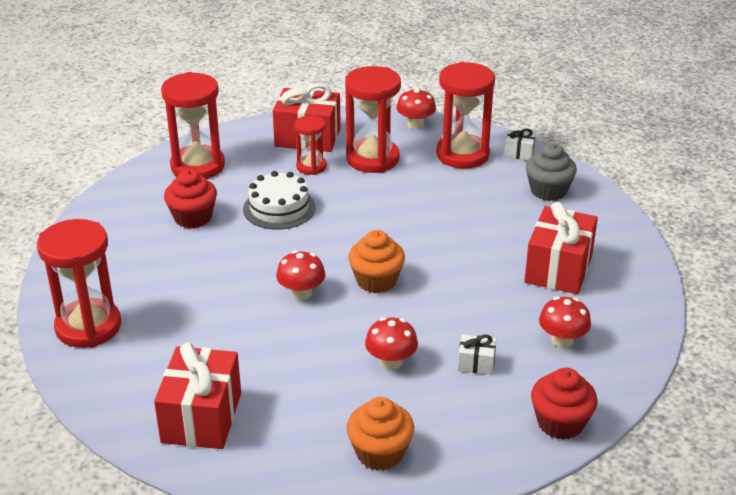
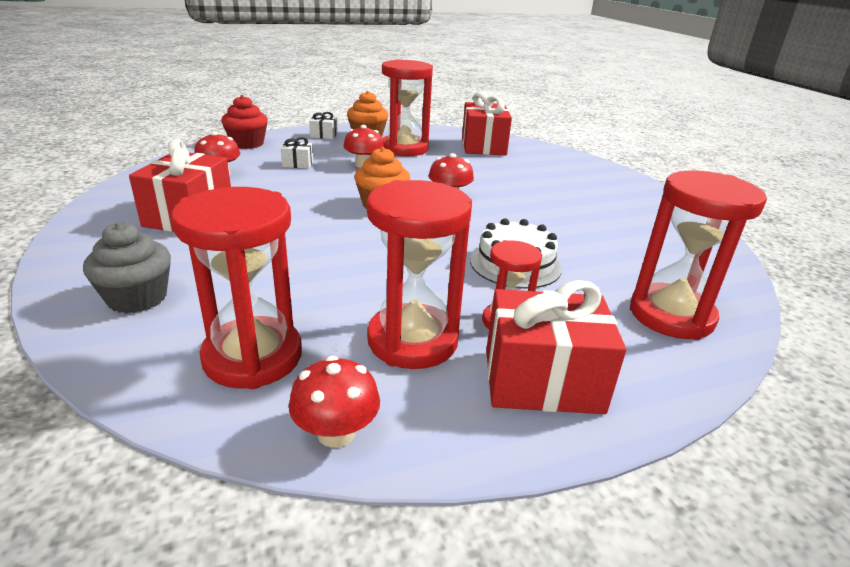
camera: 170 degrees right, 5 degrees down
(88, 327) = (604, 178): red hourglass -> red hourglass (404, 149)
(193, 218) = (606, 251): red cupcake -> none
(519, 153) = (142, 366): white gift -> white gift (324, 135)

